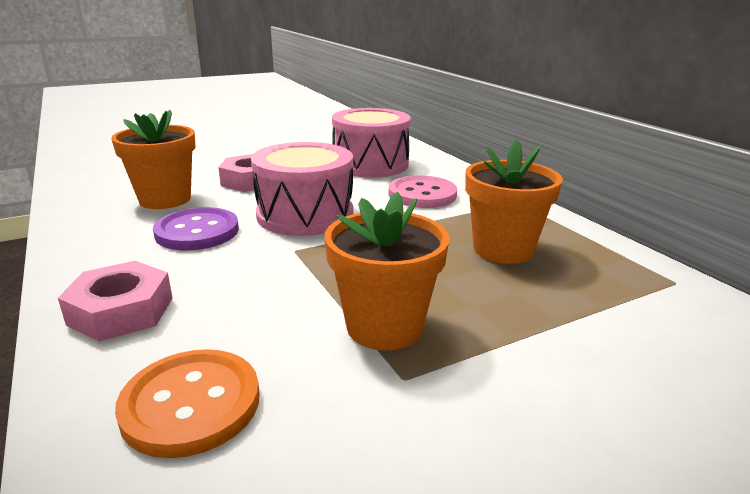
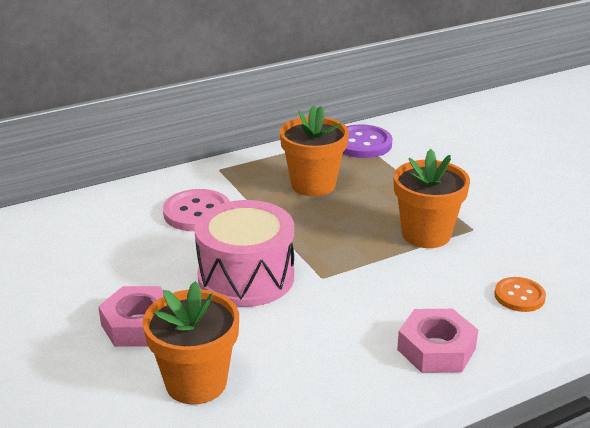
camera: 90 degrees left, 5 degrees up
(191, 404) = (519, 296): orange button -> orange button, size x0.64
(197, 232) = (288, 339): purple button -> purple button (362, 144)
(370, 164) = (95, 242): pink drum -> none

